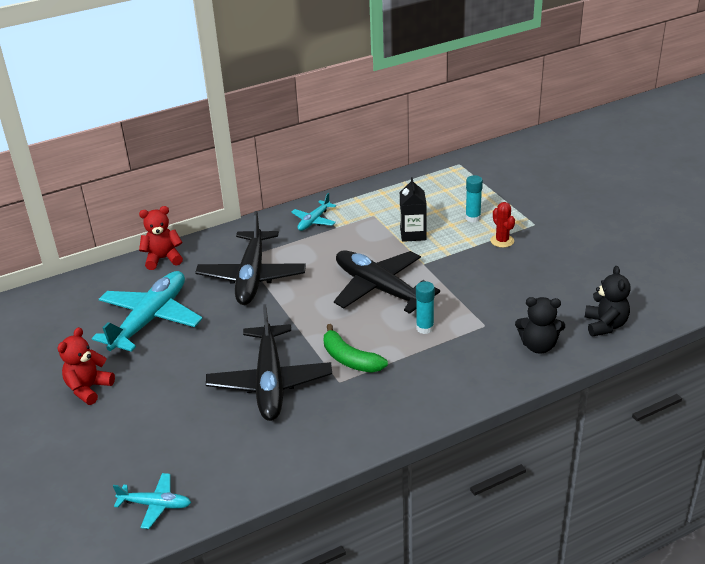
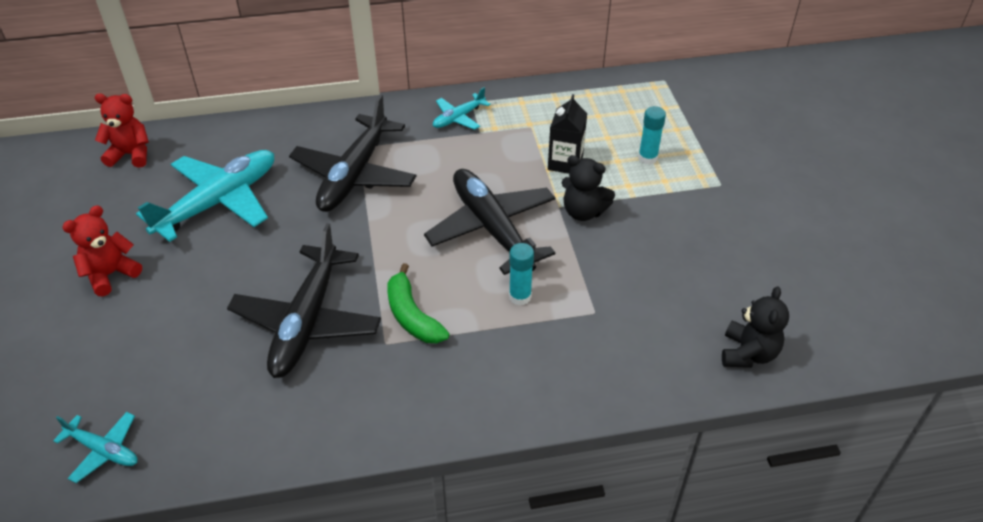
camera: 15 degrees right, 10 degrees up
(163, 259) = (270, 127): red teddy bear -> red teddy bear (131, 154)
(502, 241) = (669, 198): red cactus -> none
(538, 346) = (648, 360): black teddy bear -> black teddy bear (583, 212)

